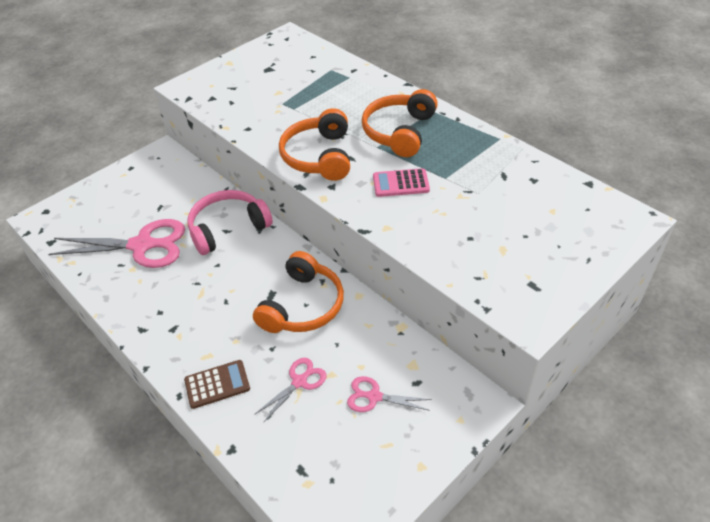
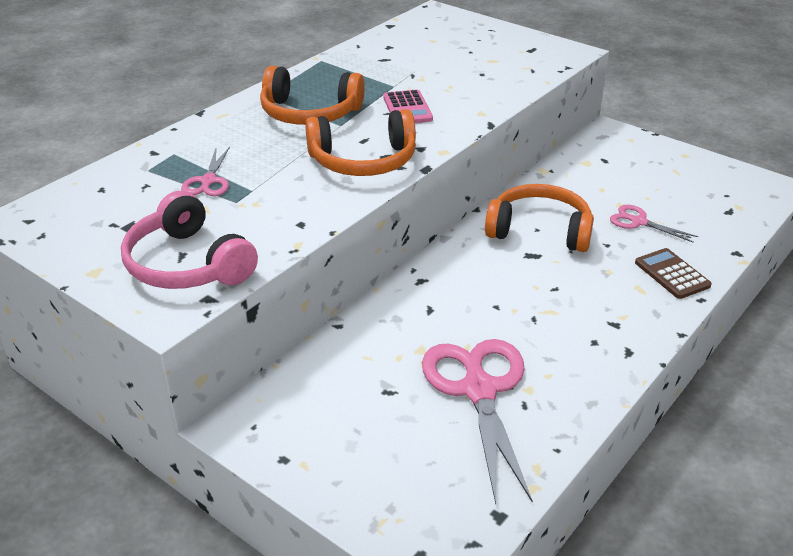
camera: 100 degrees left, 10 degrees down
(228, 228) = (425, 308): pink headphones -> pink headphones (187, 264)
(374, 397) = (632, 180): pink scissors -> pink scissors (208, 181)

